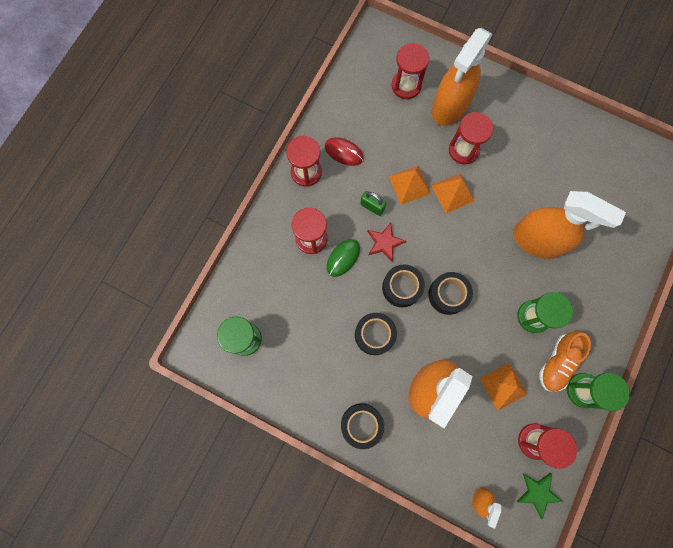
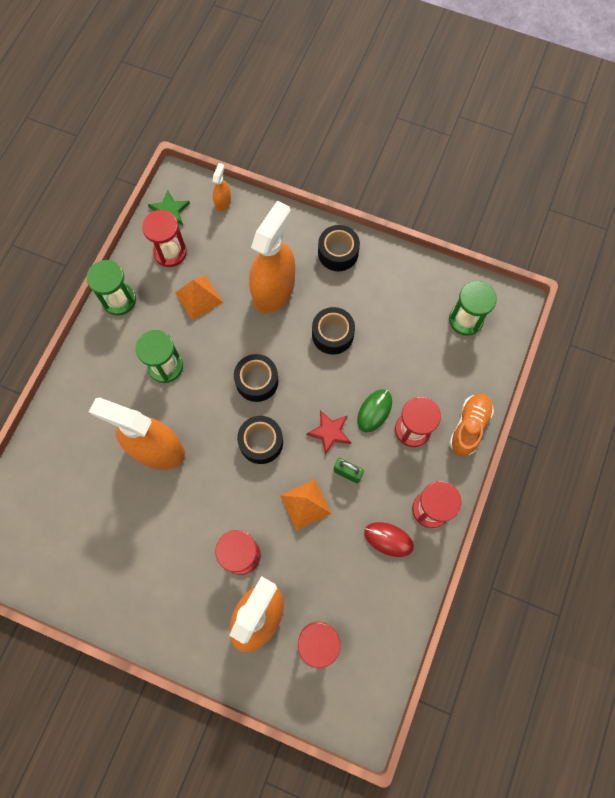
camera: 175 degrees right, 5 degrees down
(401, 287) = (307, 384): black tape -> black tape (261, 442)
(453, 193) = (253, 498): orange pyramid -> none
(557, 362) = (143, 323): orange shoe -> orange shoe (469, 427)

